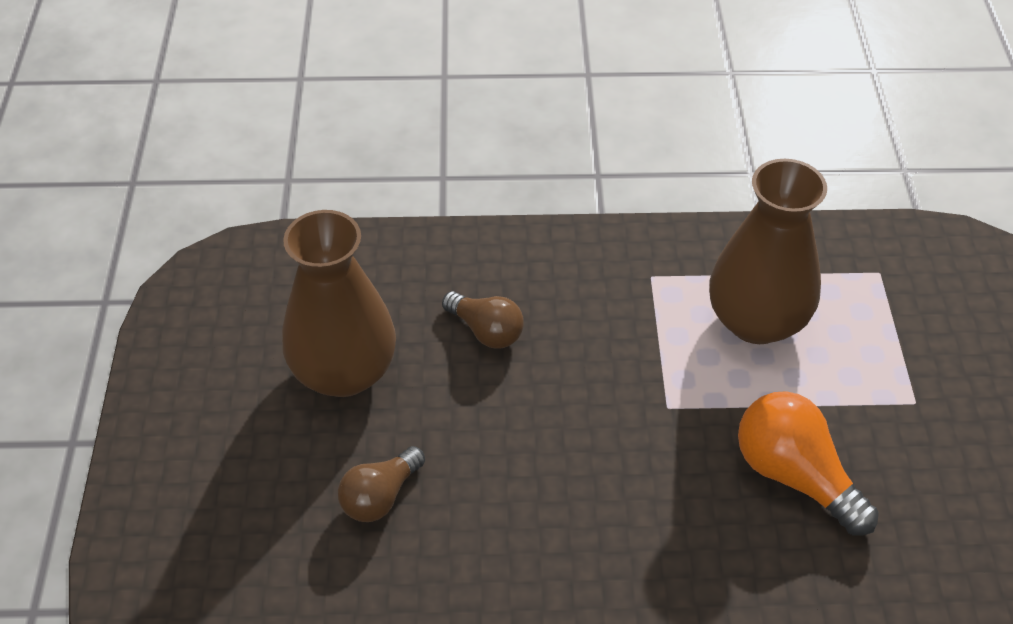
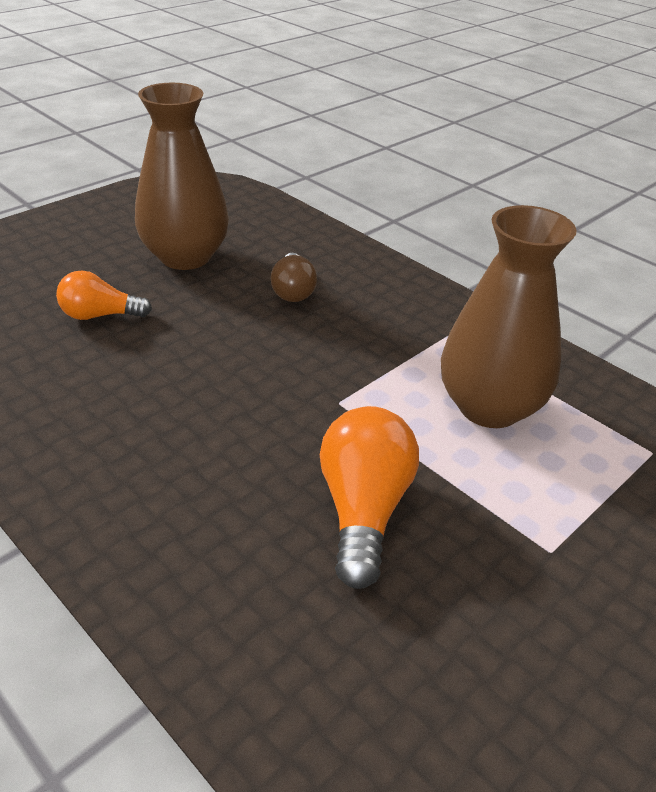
camera: 45 degrees right, 10 degrees down
(380, 497) = (100, 315): brown light bulb -> orange light bulb

